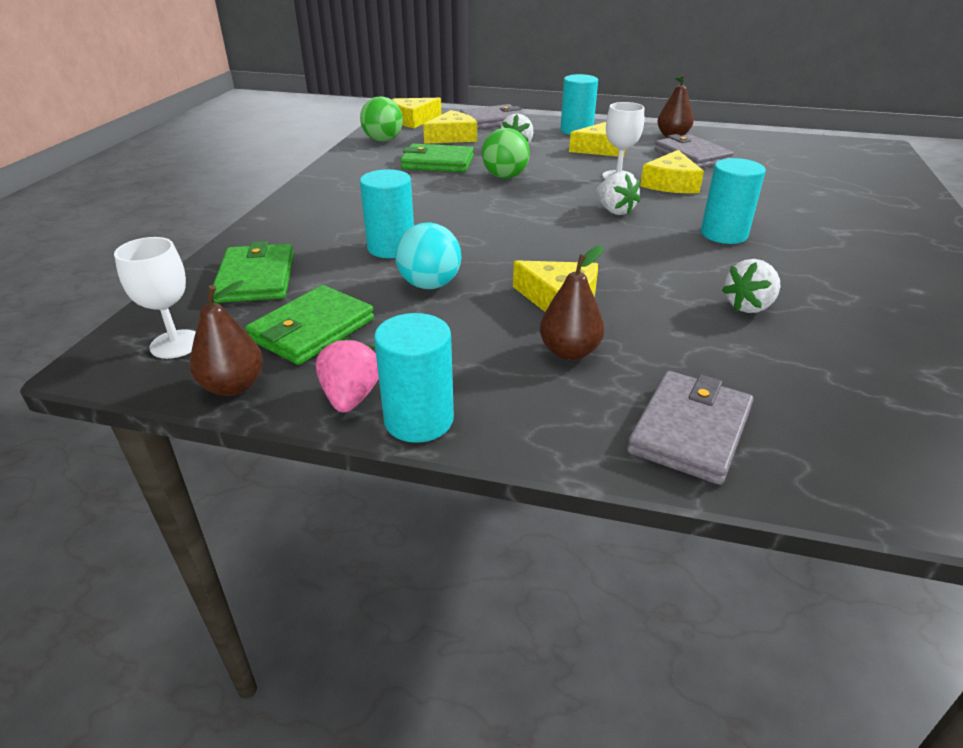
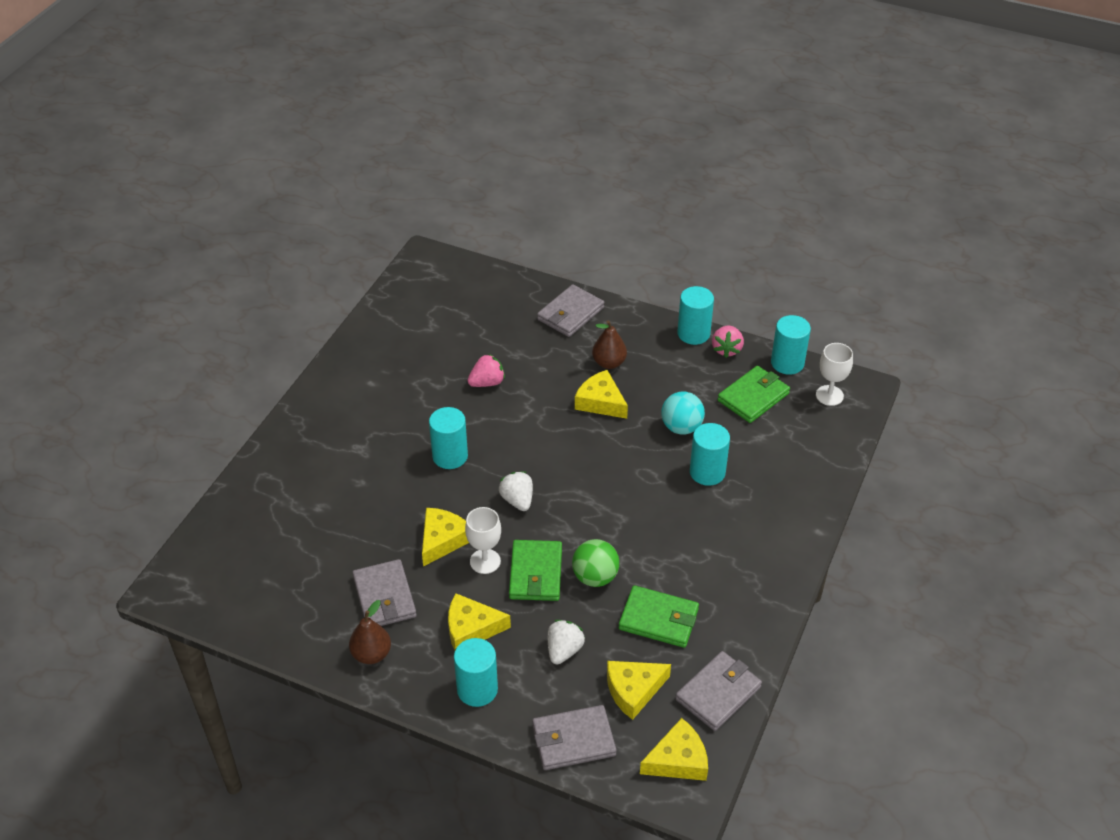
camera: 170 degrees left, 10 degrees up
(233, 386) = (787, 363): brown pear -> turquoise cylinder
(256, 278) = (799, 449): green wallet -> green wallet (536, 573)
(383, 140) = (718, 693): green ball -> grey wallet
(749, 306) = (487, 382): white strawberry -> pink strawberry

